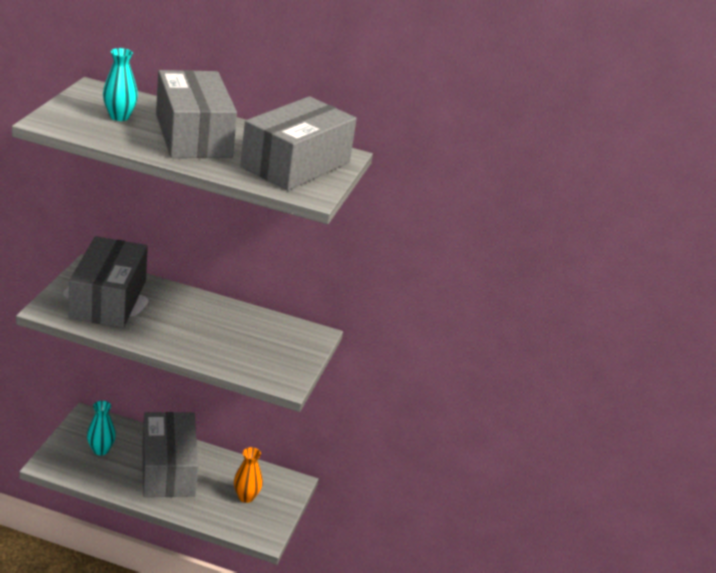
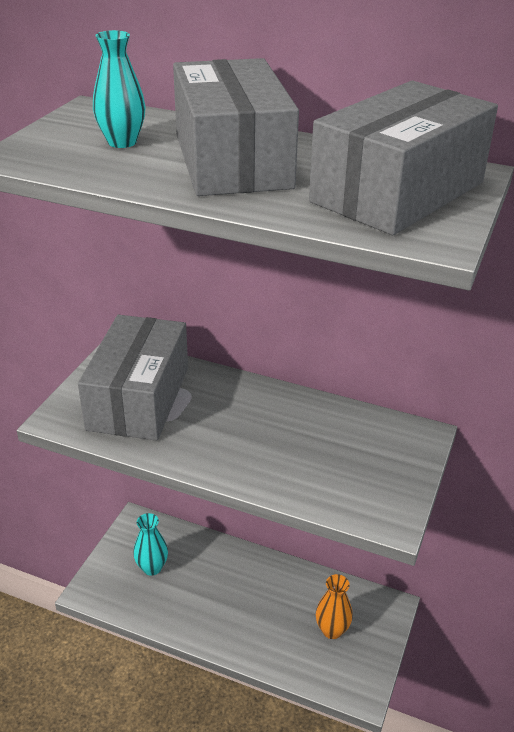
camera: 10 degrees right, 5 degrees up
(168, 469) = (233, 592): grey box -> none

